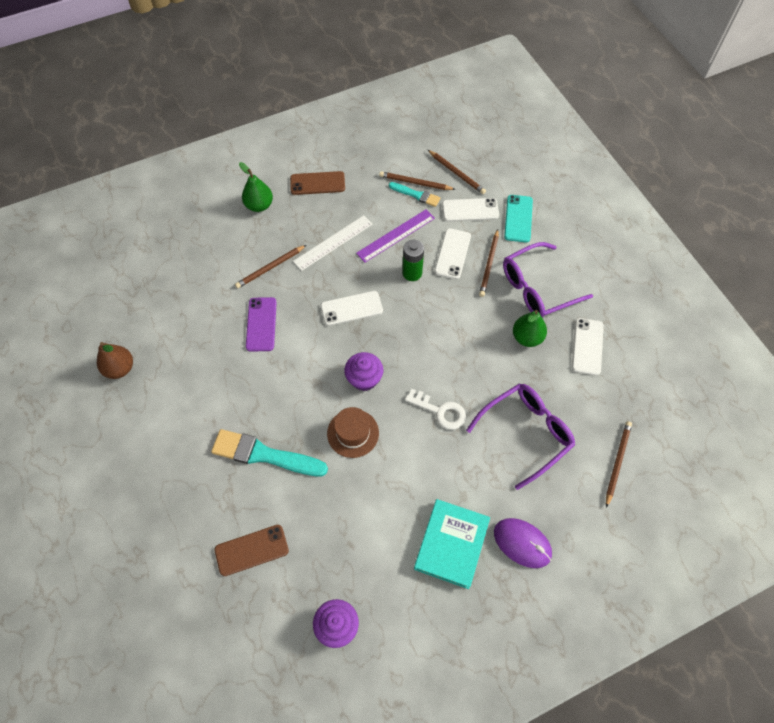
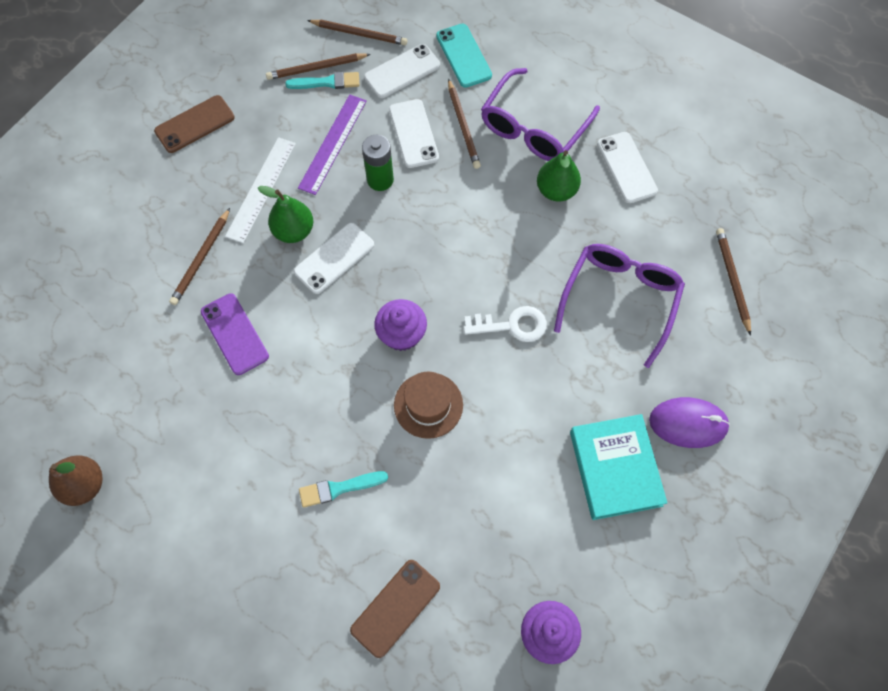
camera: 30 degrees left, 5 degrees up
(259, 205) = (136, 187): green pear -> green pear (294, 231)
(264, 454) = (339, 488): turquoise brush -> turquoise brush, size x0.56

